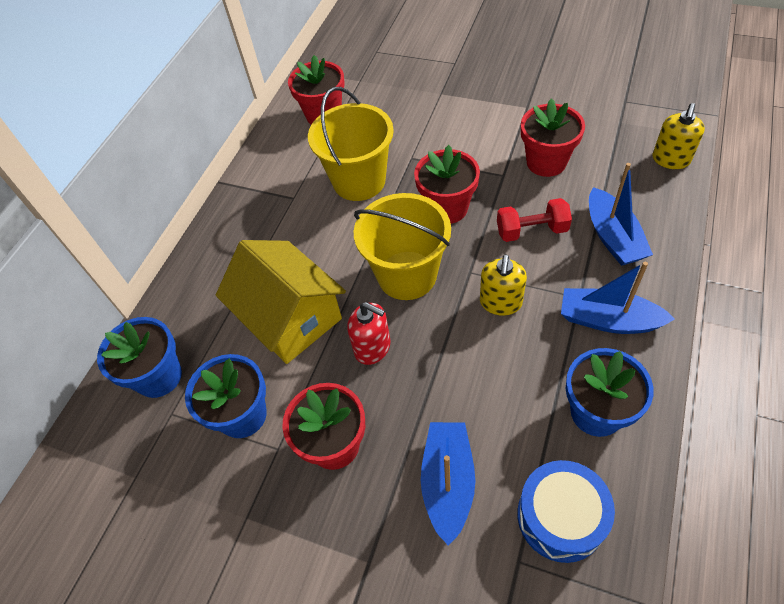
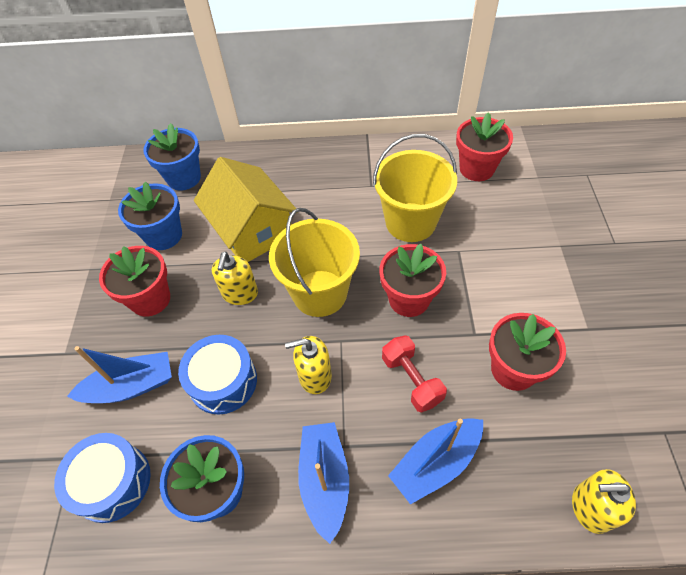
camera: 65 degrees right, 0 degrees up
(290, 318) = (252, 230): yellow house -> yellow house turned 60 degrees counterclockwise
(372, 347) = (240, 293): red soap dispenser -> yellow soap dispenser
(476, 385) = (223, 381): none -> blue drum

